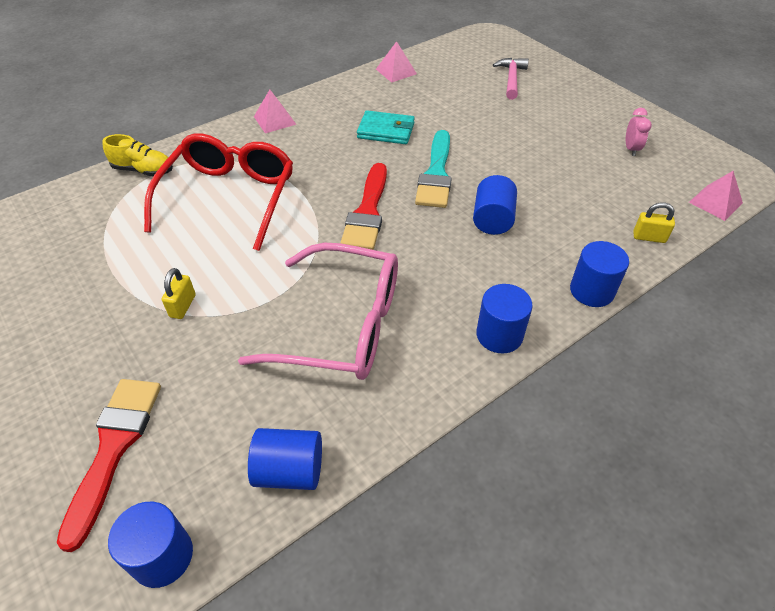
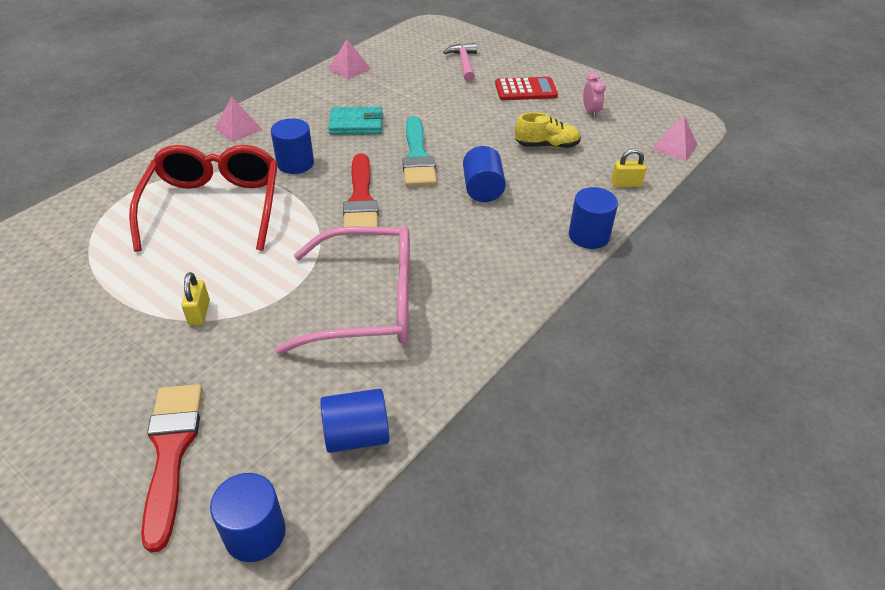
camera: 15 degrees left, 5 degrees down
(143, 170) = (111, 194): yellow shoe -> yellow shoe (546, 145)
(499, 335) = (517, 286): blue cylinder -> blue cylinder (295, 163)
(567, 115) = (525, 90): none -> red calculator

